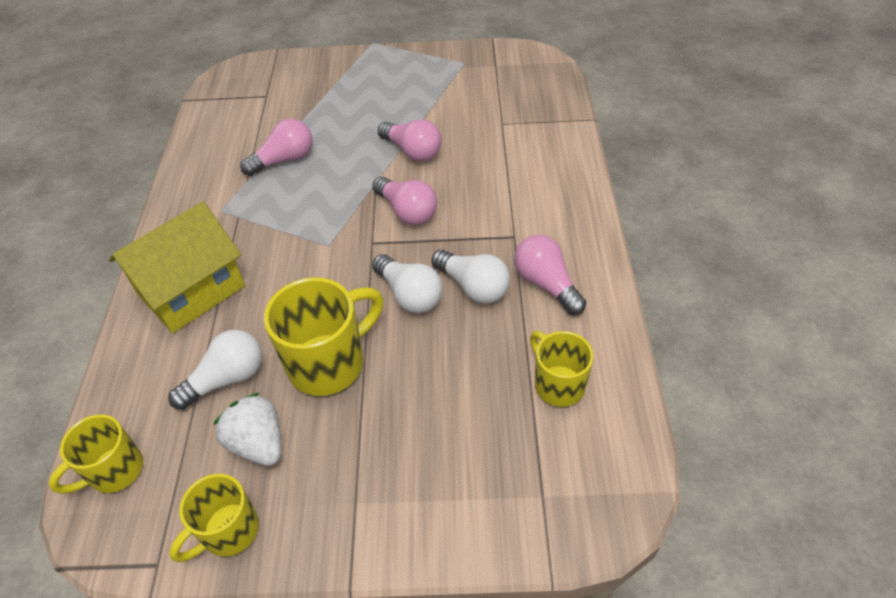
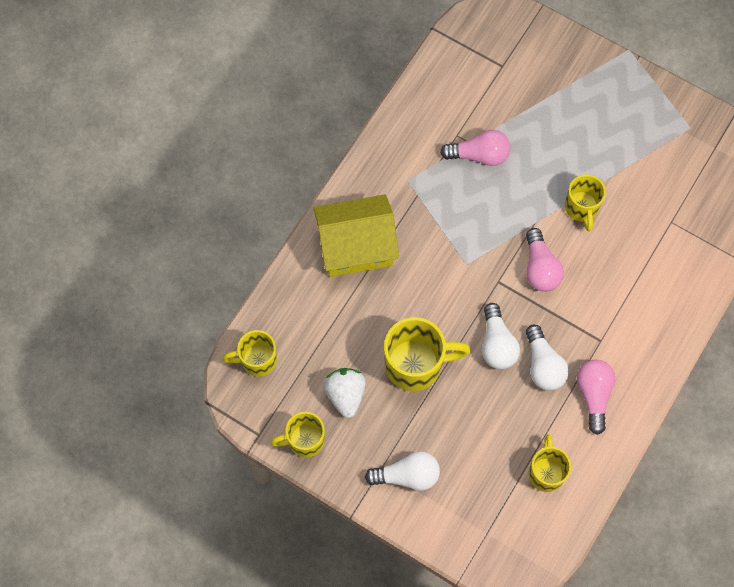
camera: 30 degrees right, 20 degrees up
(227, 379) = (347, 335): white light bulb -> white light bulb (407, 475)
(412, 151) = (581, 208): pink light bulb -> yellow mug

